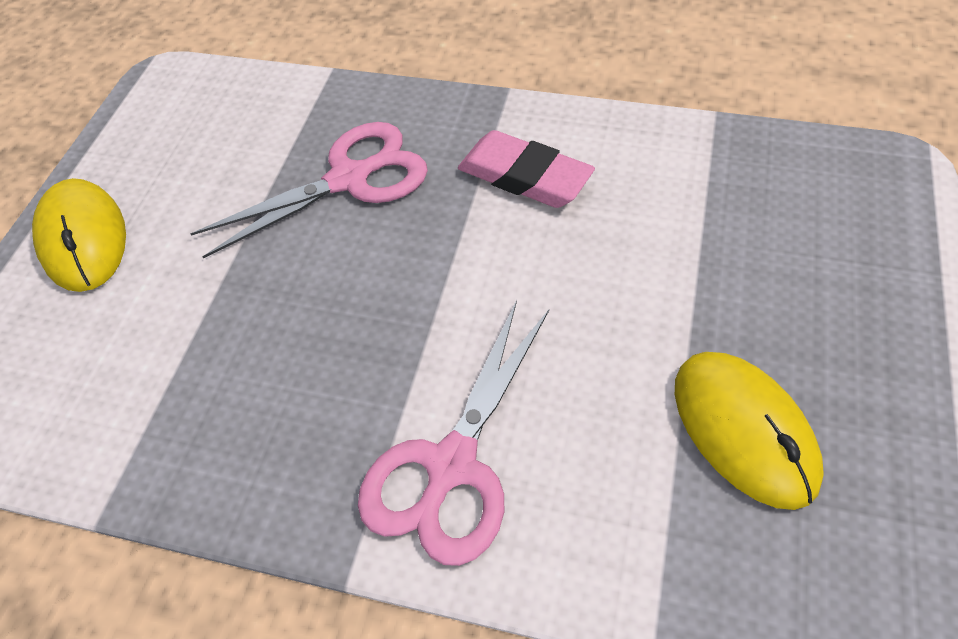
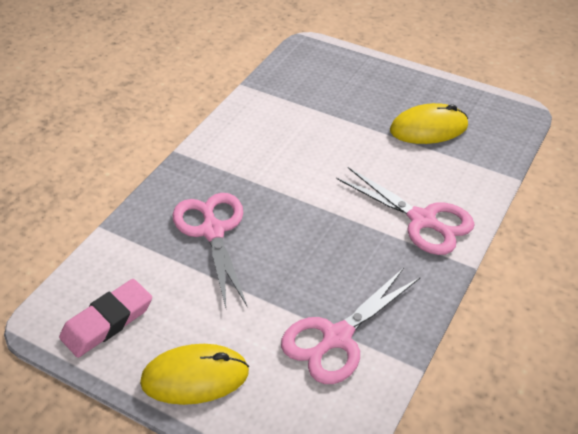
camera: 80 degrees left, 10 degrees down
(155, 385) = (337, 337): none -> pink scissors
(524, 176) = (250, 159): pink eraser -> pink eraser (107, 321)

